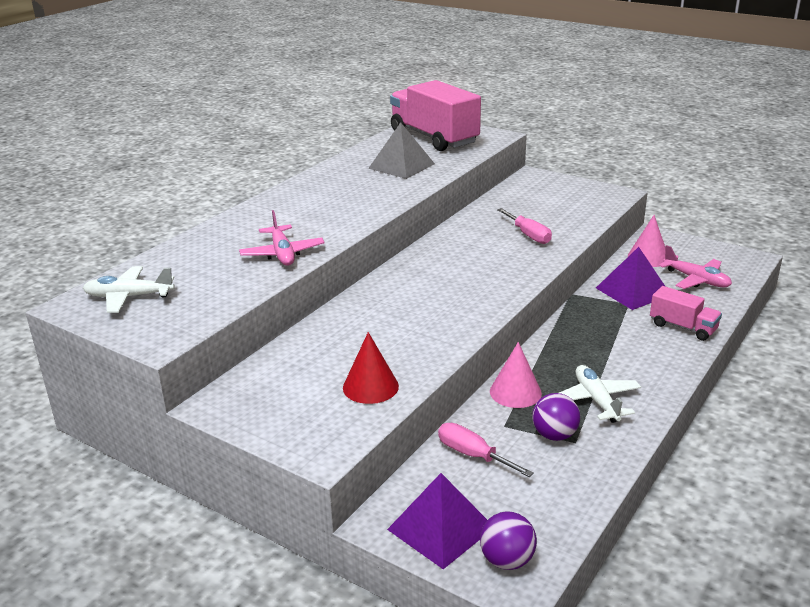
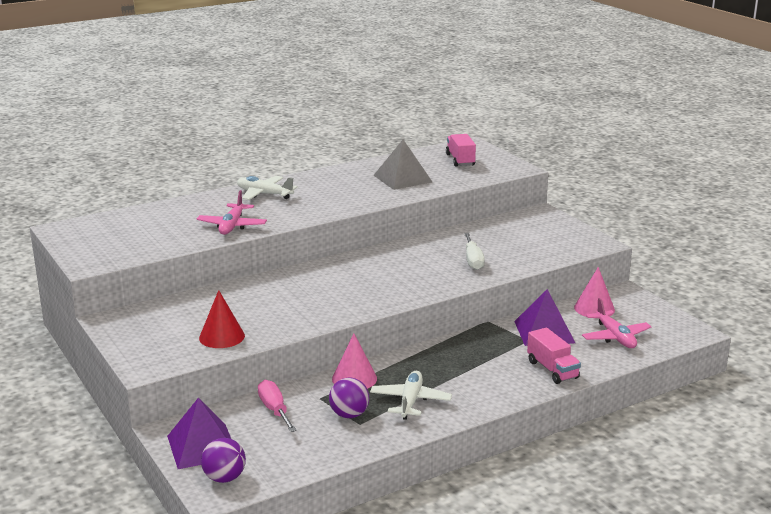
camera: 25 degrees right, 5 degrees down
(129, 297) = (100, 232): white plane -> white plane (264, 194)
(434, 137) = (460, 160): pink truck -> pink truck, size x0.51
(528, 235) = (473, 260): pink screwdriver -> white screwdriver

